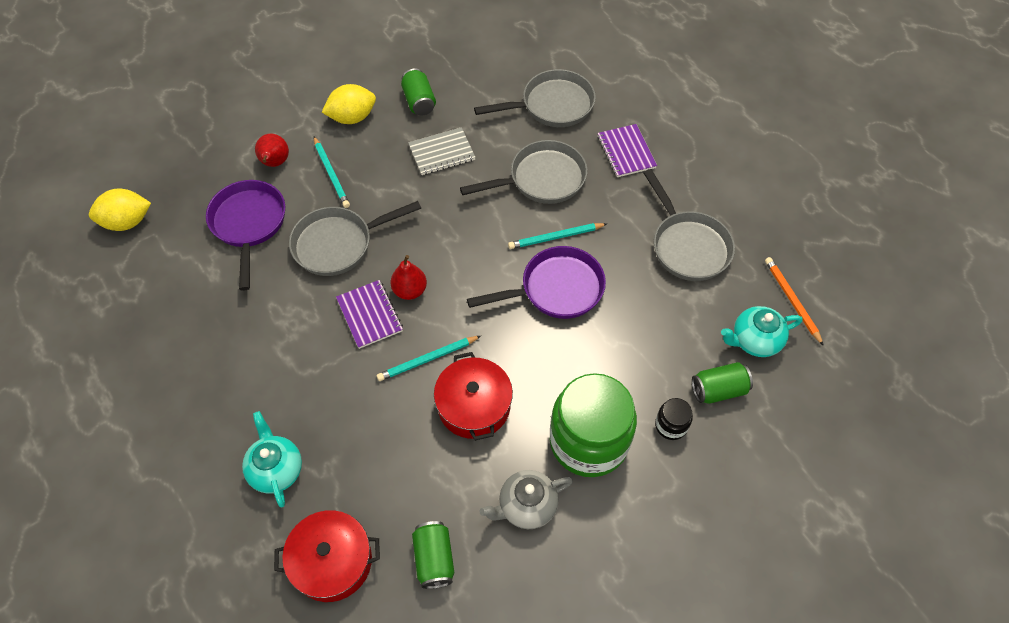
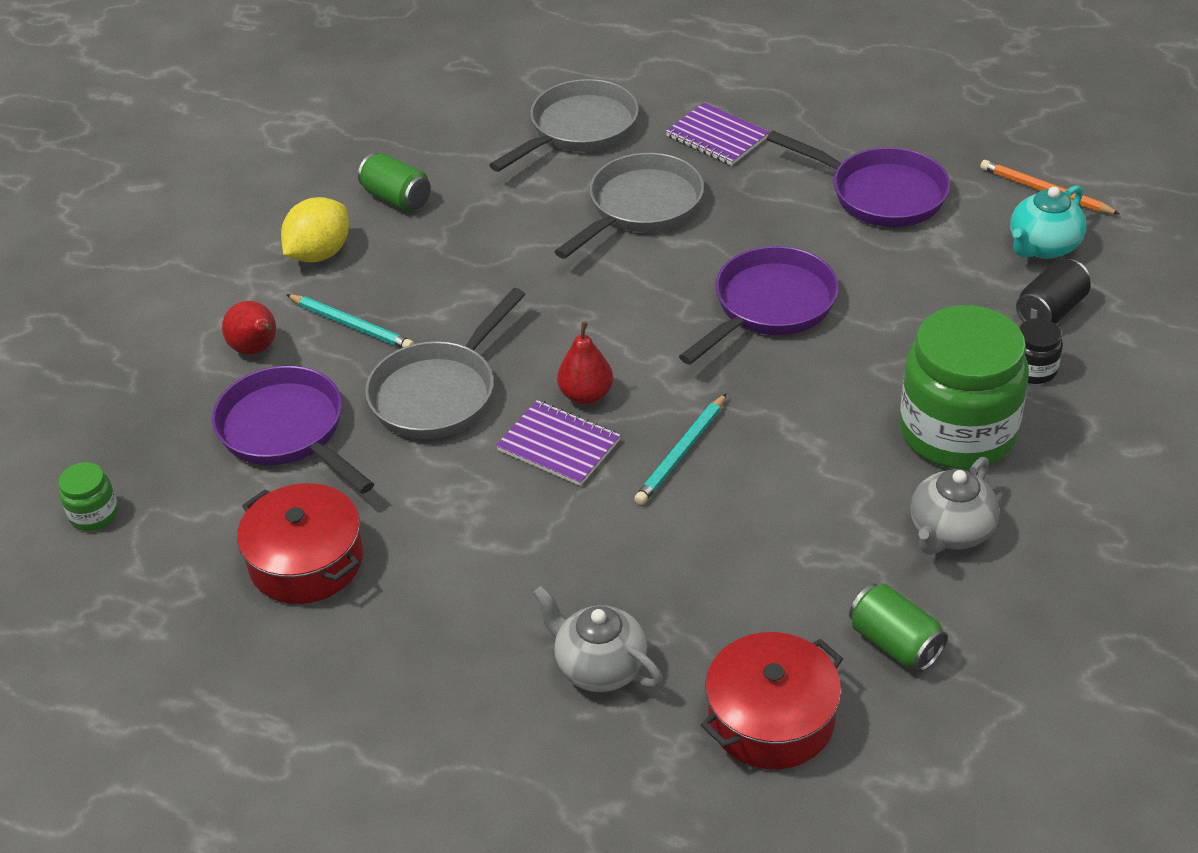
camera: 30 degrees left, 15 degrees down
(127, 222) = (94, 514): yellow lemon -> green jar
(276, 469) = (599, 667): turquoise teapot -> grey teapot
(442, 153) = (483, 237): grey notebook -> none
(474, 405) = (787, 468): red pot -> red pot (306, 561)
(555, 237) = (717, 257): turquoise pencil -> none
(687, 246) = (880, 194): grey pan -> purple pan
(718, 390) = (1050, 310): green can -> black can

